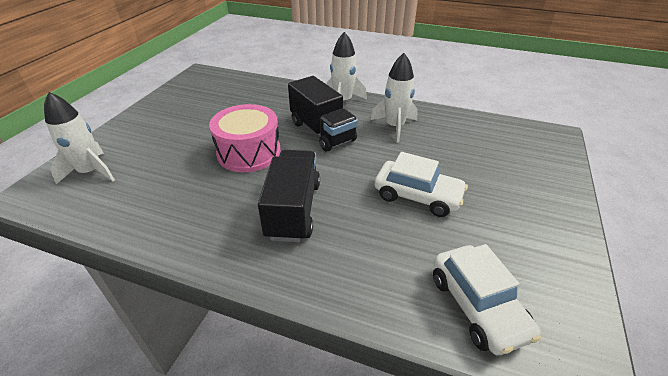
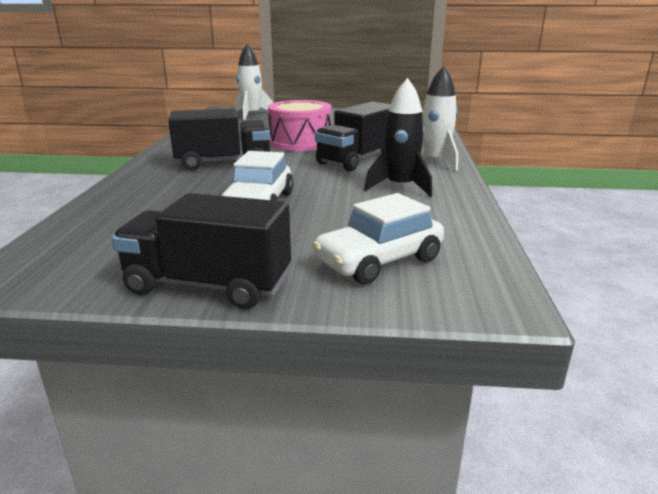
camera: 75 degrees right, 15 degrees down
(394, 126) = (400, 187): white rocket -> black rocket
(477, 306) = (95, 232): white car -> white car (379, 260)
(563, 232) = (208, 285): none -> black truck

